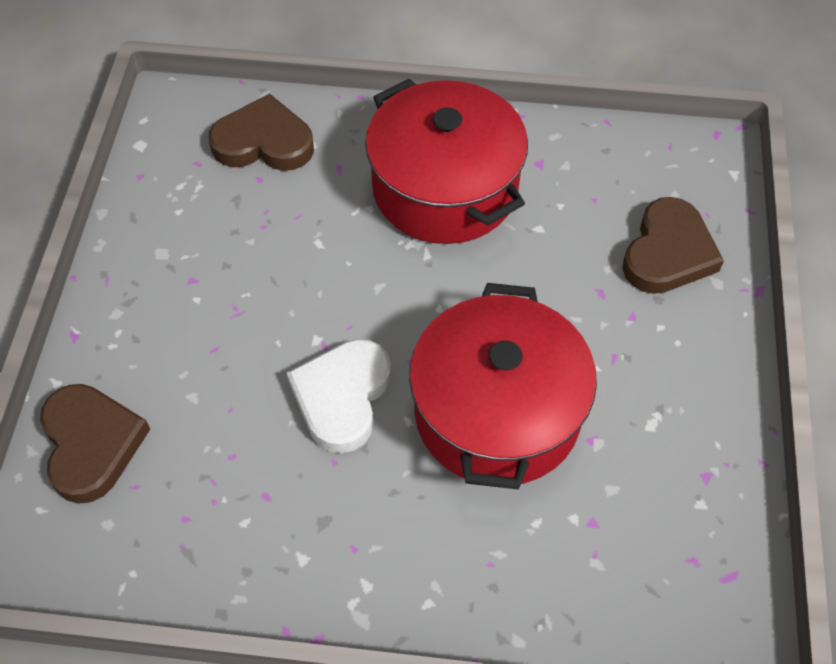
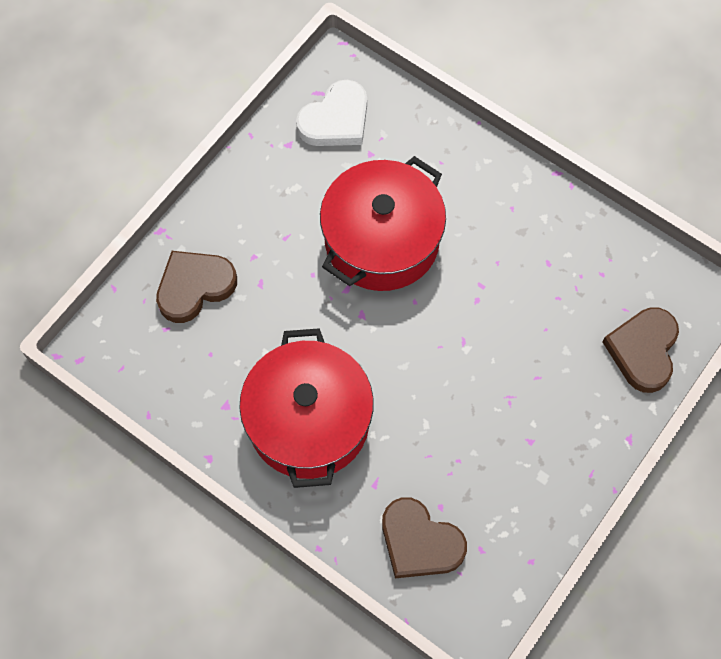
camera: 150 degrees left, 10 degrees up
(342, 397) = (471, 300): white heart -> white heart (336, 120)

